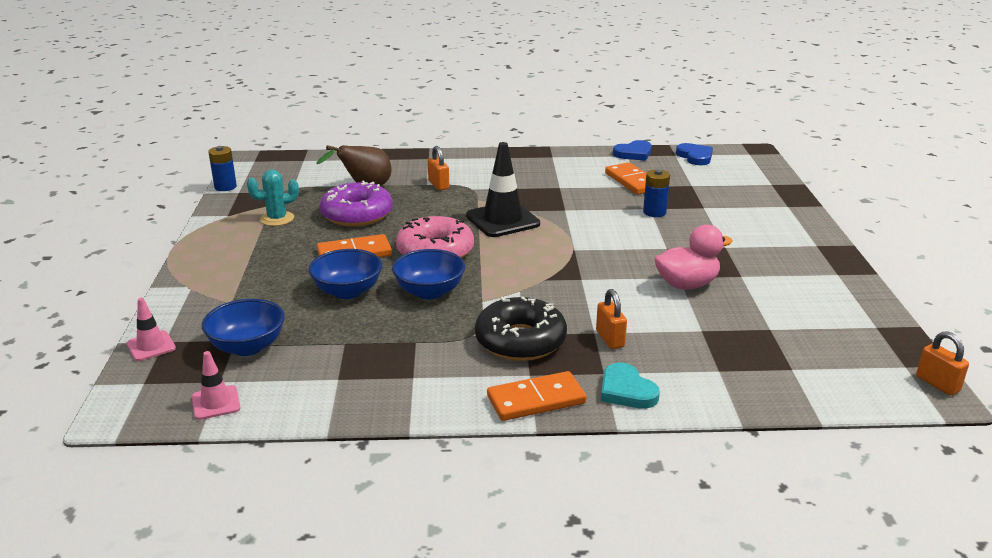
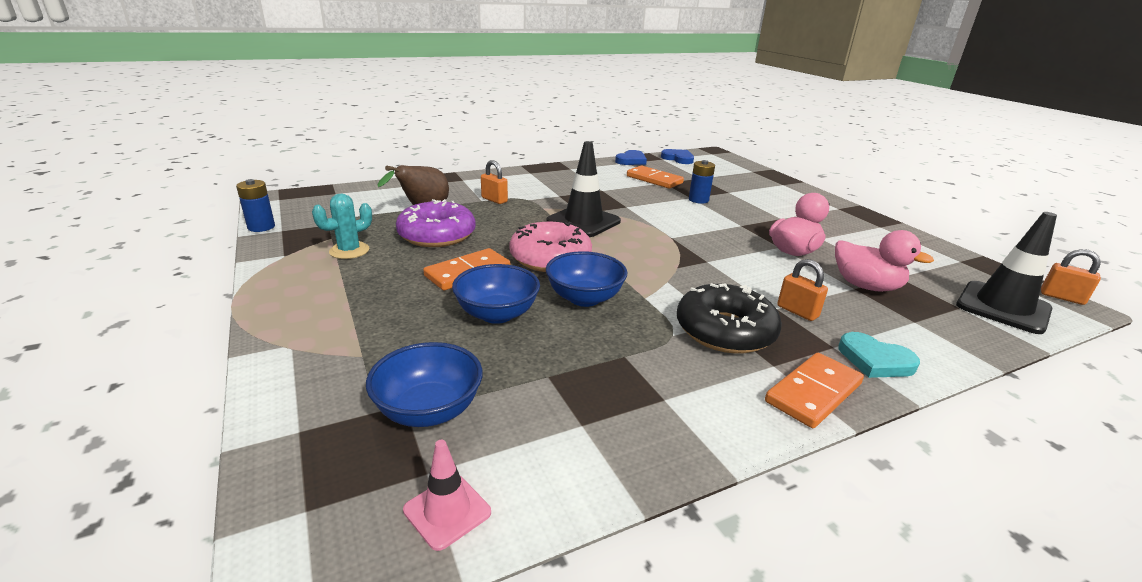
camera: 25 degrees left, 0 degrees up
(151, 346) = (282, 444): pink traffic cone -> none
(716, 330) = (865, 286): none -> pink duck
(842, 378) = (1003, 307): none -> black traffic cone

